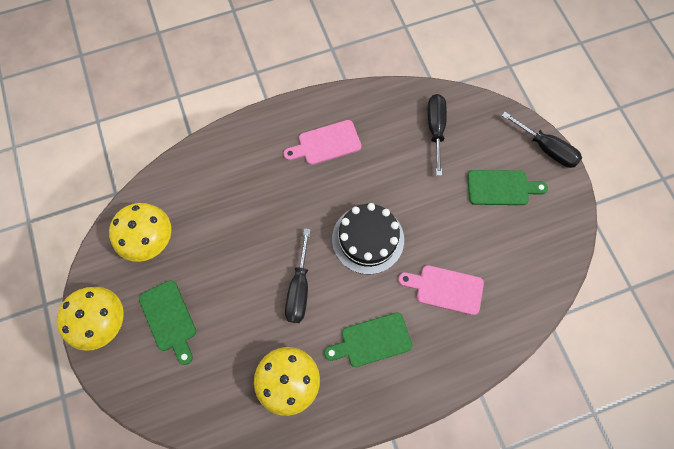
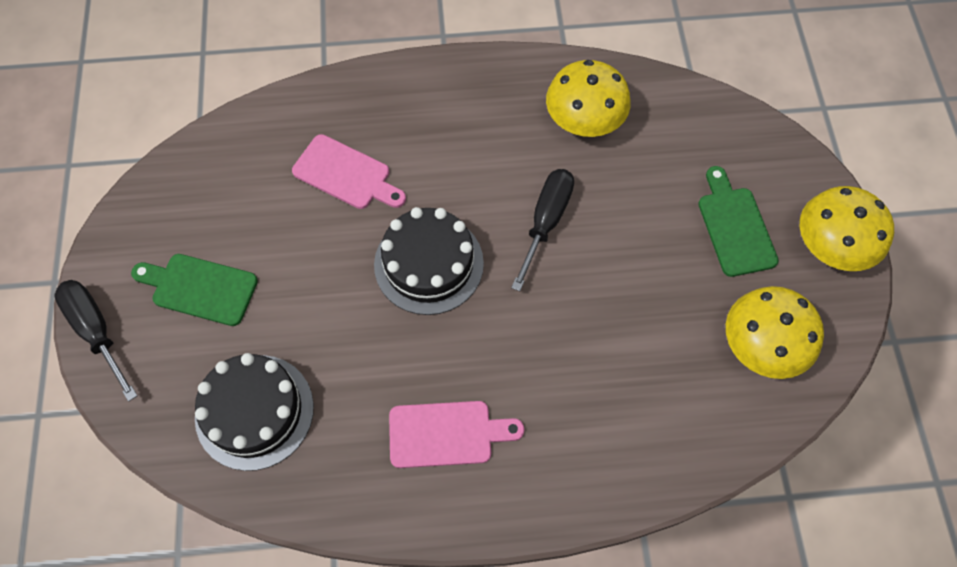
camera: 165 degrees left, 5 degrees down
(372, 341) = (466, 139): green cutting board -> none
(435, 129) = (254, 411): black screwdriver -> black cake

